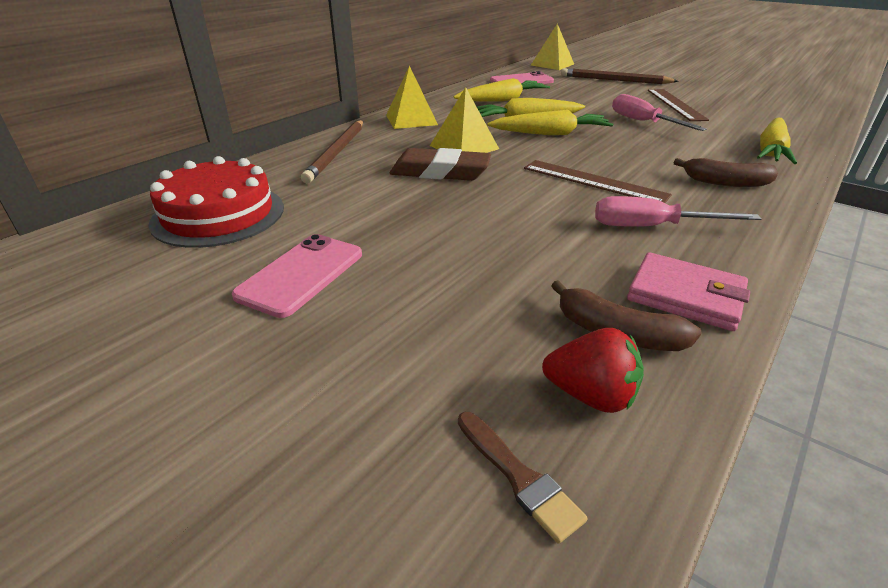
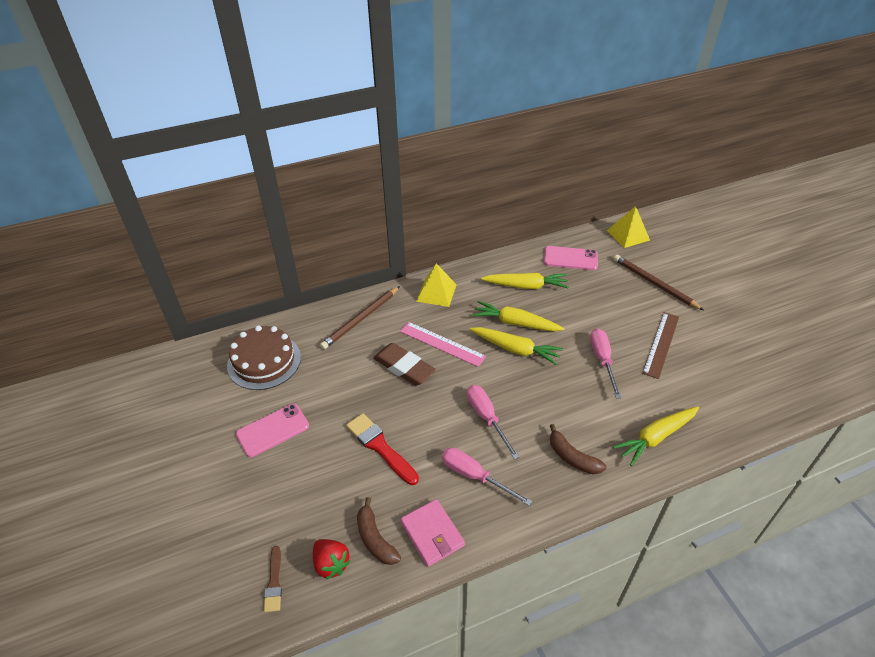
camera: 30 degrees right, 10 degrees up
(218, 214) = (264, 361): red cake -> brown cake
(464, 147) = (442, 343): yellow pyramid -> pink ruler
(496, 240) = (380, 447): none -> red brush
(593, 181) = (487, 418): brown ruler -> pink screwdriver

